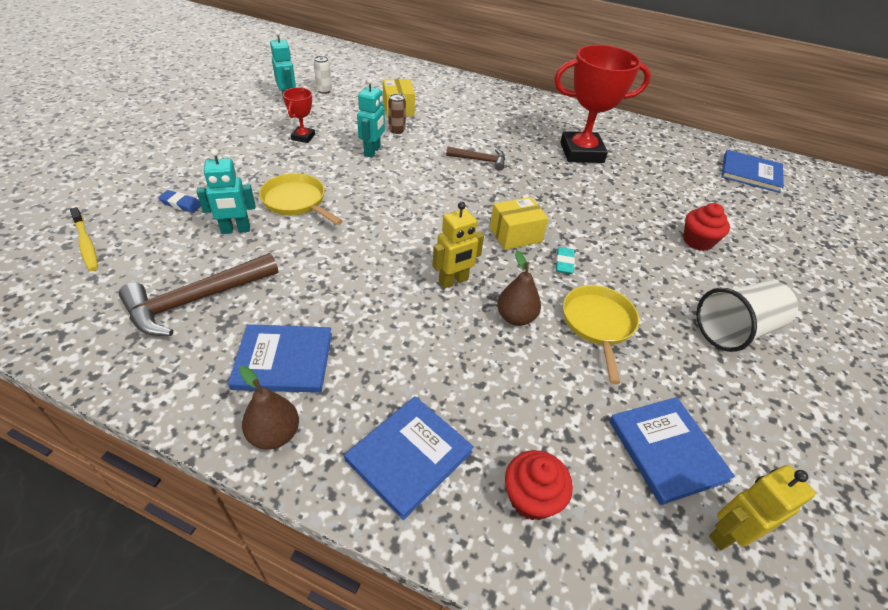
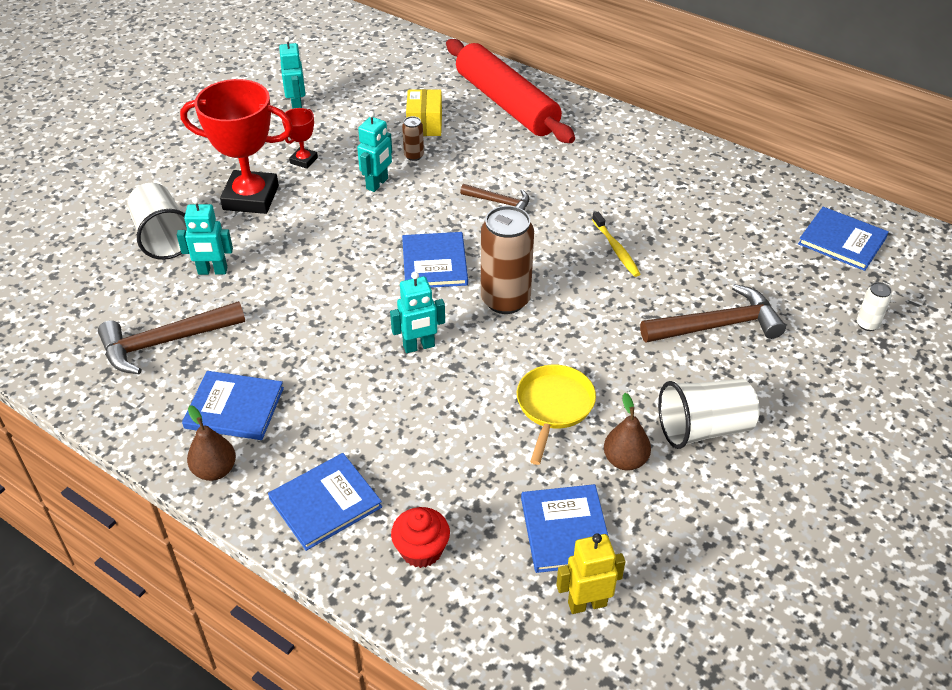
camera: 15 degrees right, 0 degrees up
(86, 244) = (71, 275): yellow toothbrush -> yellow toothbrush (616, 249)
(181, 204) = (163, 237): blue eraser -> white cup
(296, 202) = (280, 243): yellow pan -> none
(324, 91) = (342, 94): white can -> white can (867, 324)
(442, 209) = (434, 263): none -> blue book
(453, 281) = (419, 346): yellow robot -> turquoise robot
(457, 93) = (506, 104): none -> red rolling pin
(515, 235) = (505, 300): yellow box -> brown can
(516, 317) = (470, 390): brown pear -> brown pear (625, 460)
(564, 263) = (546, 337): turquoise eraser -> none
(581, 153) = (631, 199): red trophy -> red trophy (251, 198)
(697, 241) = (718, 325): red cupcake -> brown hammer

